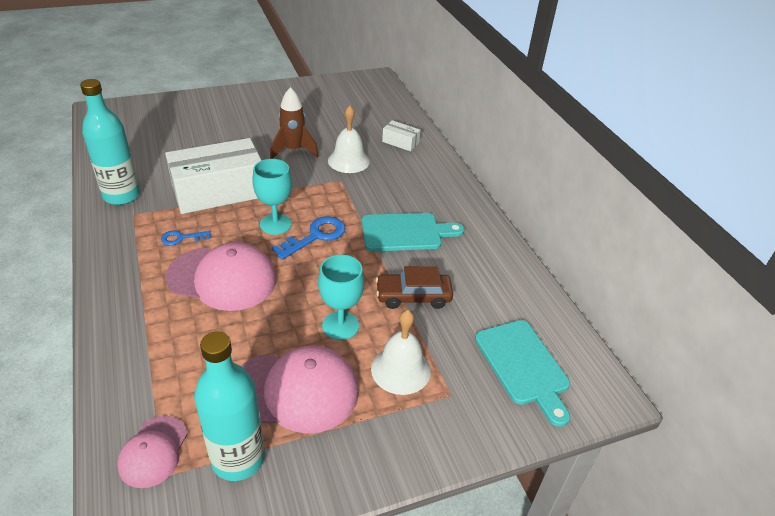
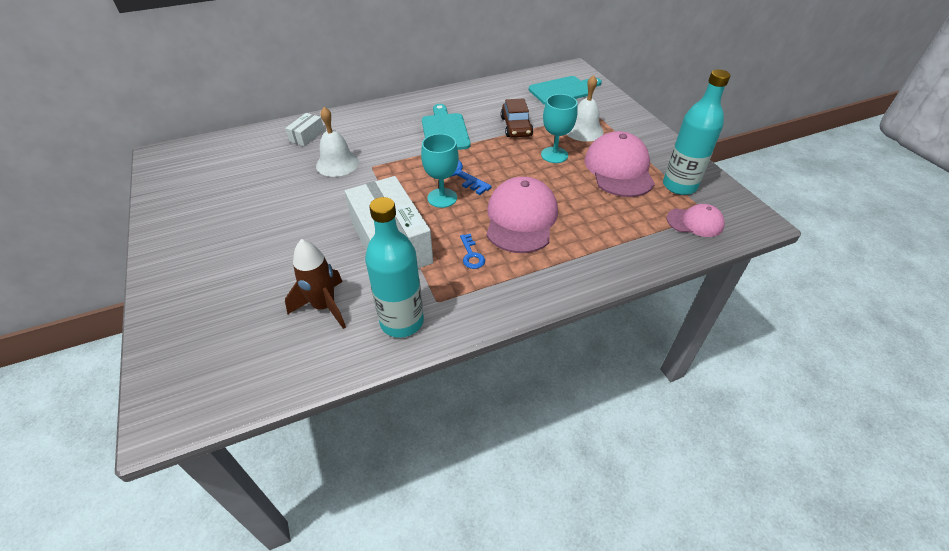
camera: 90 degrees left, 5 degrees up
(293, 150) = (314, 200): brown rocket -> brown rocket (324, 306)

